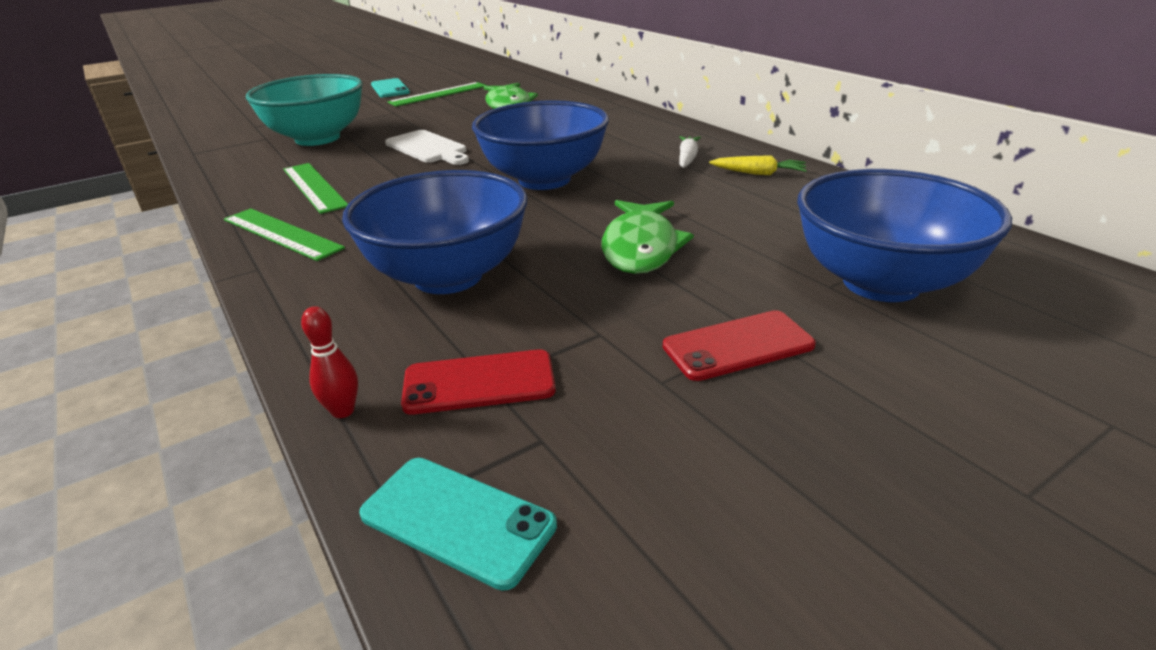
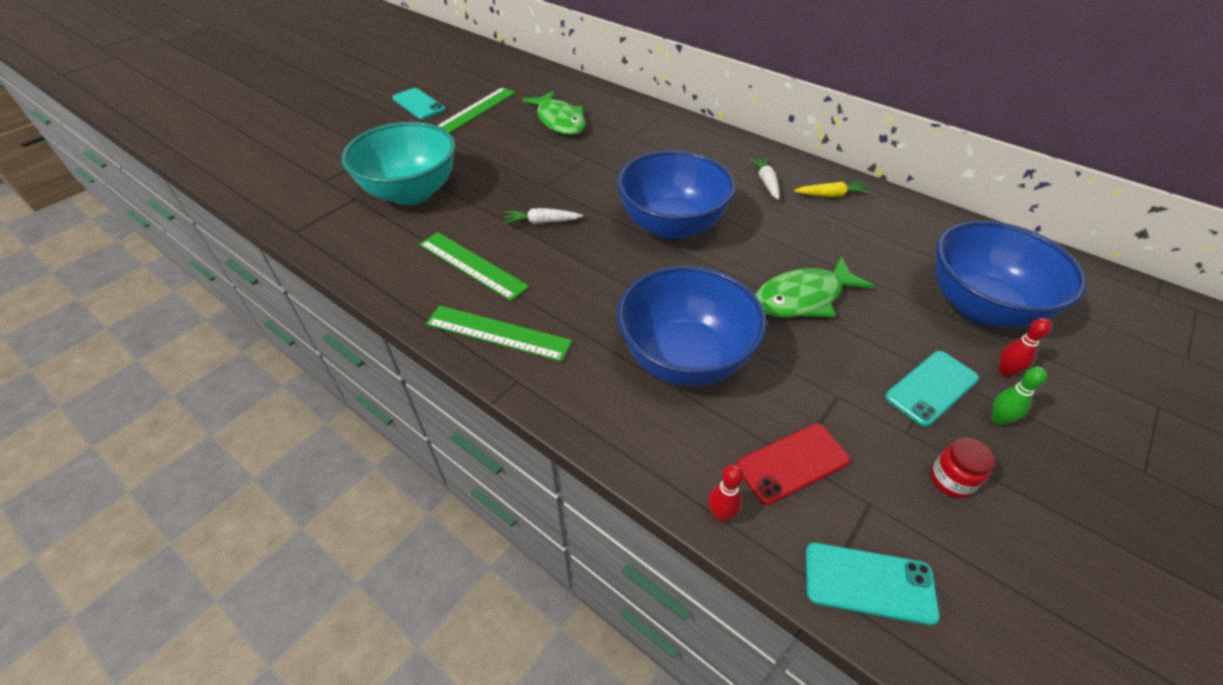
camera: 20 degrees left, 15 degrees up
(414, 166) = (542, 222): none -> white carrot
(428, 148) = (534, 195): white cutting board -> none
(641, 247) = (803, 298): green fish -> green fish turned 75 degrees clockwise
(681, 440) = (951, 480): none -> red jar
(738, 346) = (931, 388): red phone -> turquoise phone
(812, 392) = (998, 419): none -> green bowling pin
(866, 347) = (1005, 371): none -> red bowling pin

